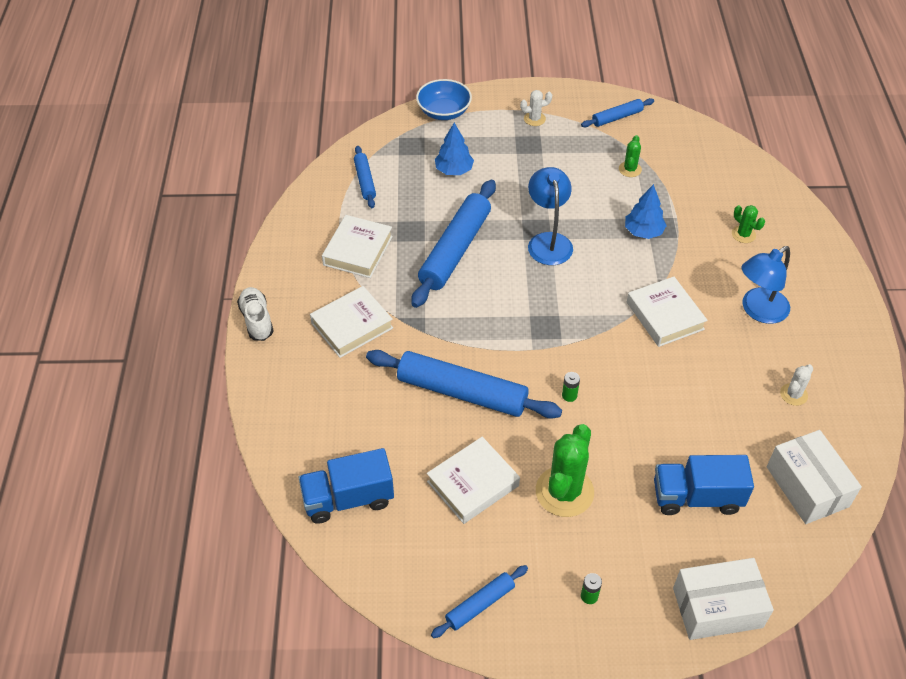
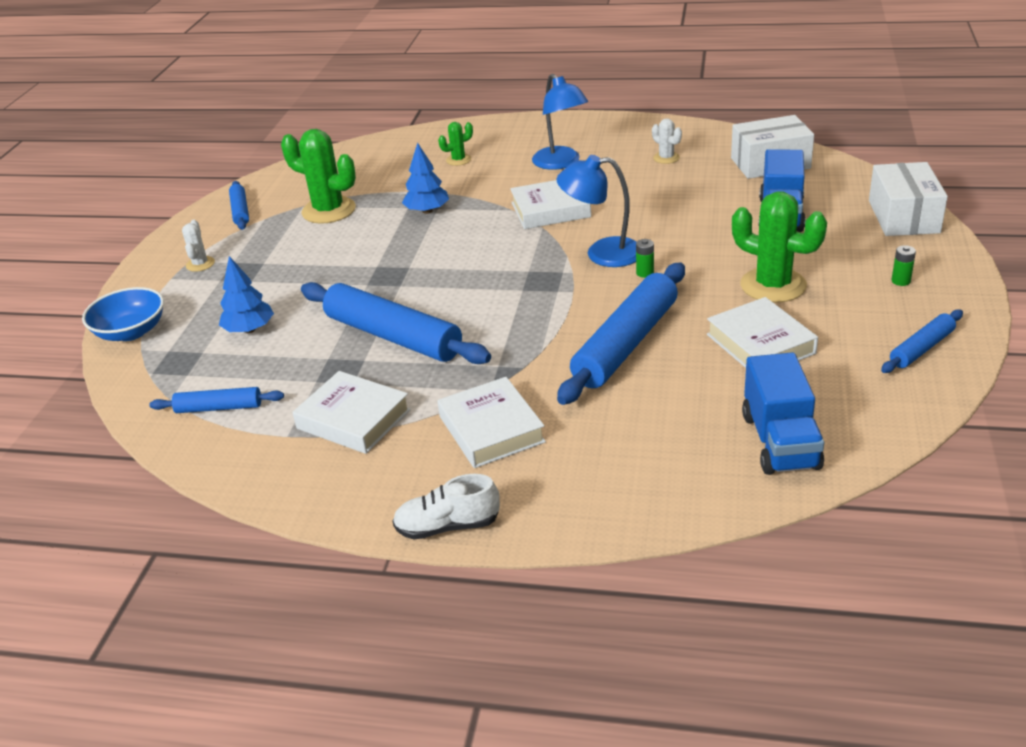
camera: 75 degrees left, 15 degrees down
(480, 604) = (921, 348): blue rolling pin -> blue rolling pin turned 75 degrees clockwise
(548, 241) = (412, 269): blue lamp -> blue lamp (602, 253)
(630, 169) = (329, 210): green cactus -> green cactus, size x2.01

